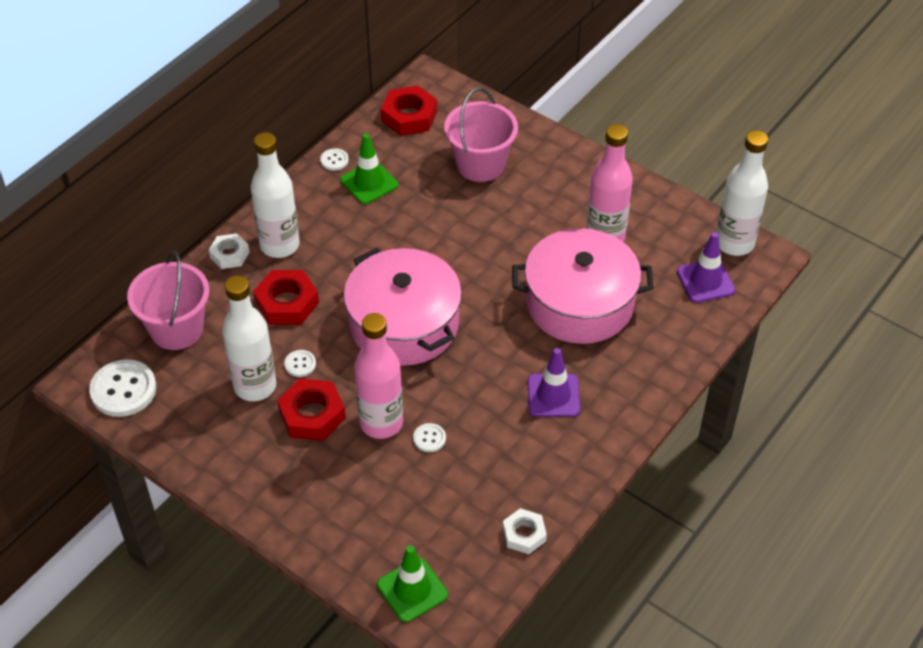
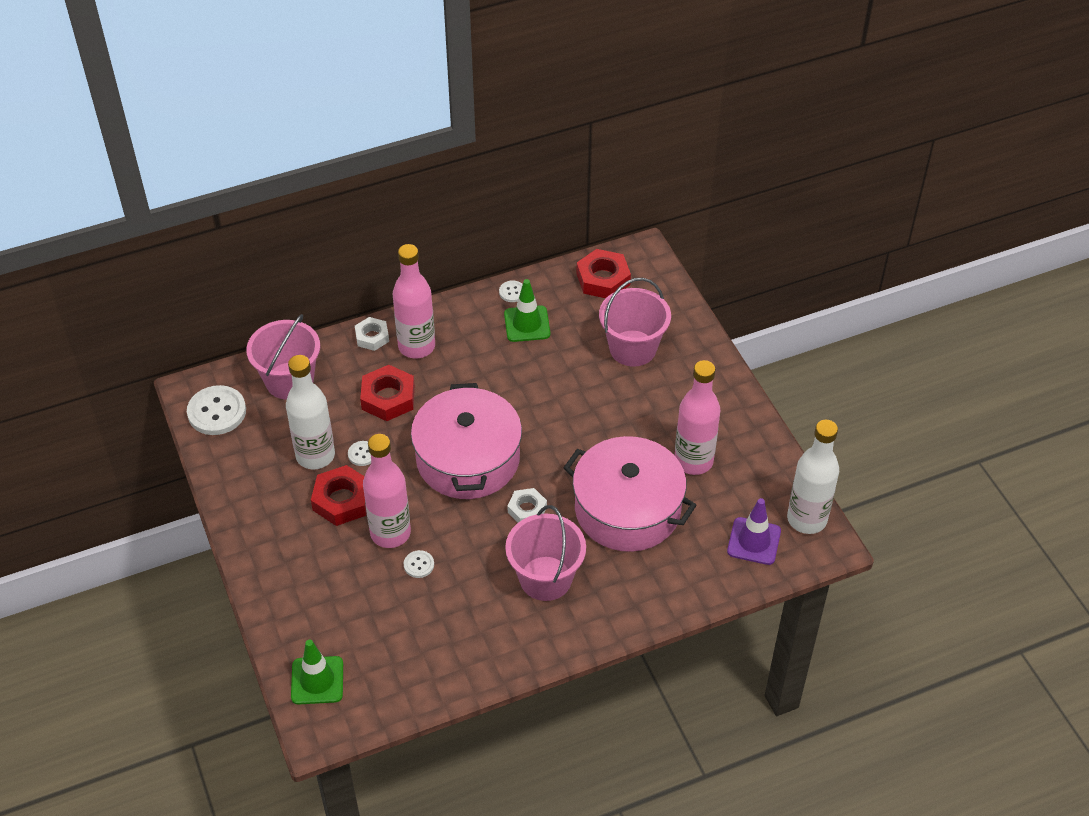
camera: 30 degrees right, 0 degrees up
(279, 245) = (416, 346): white bottle -> pink bottle
(524, 534) = (436, 681): white nut -> white nut (527, 509)
(553, 395) = (545, 578): purple traffic cone -> pink bucket

